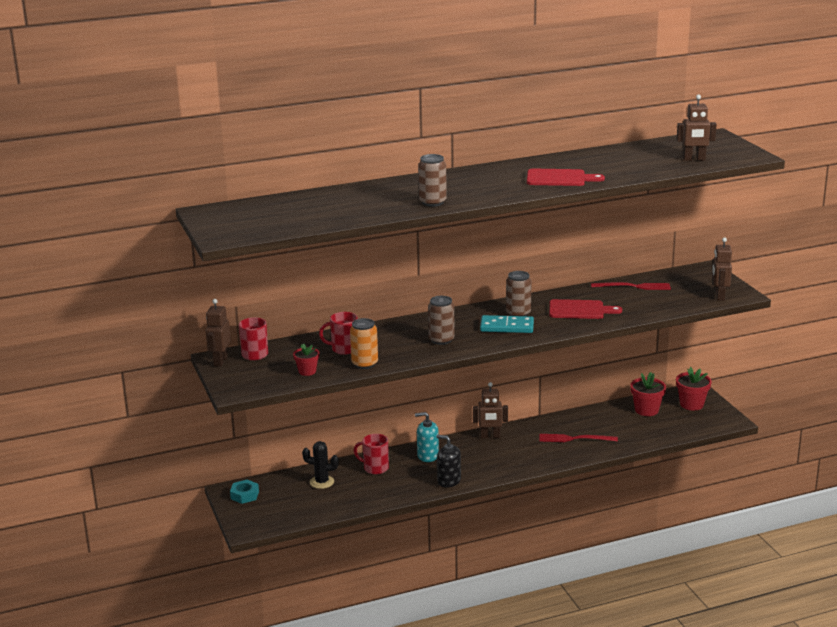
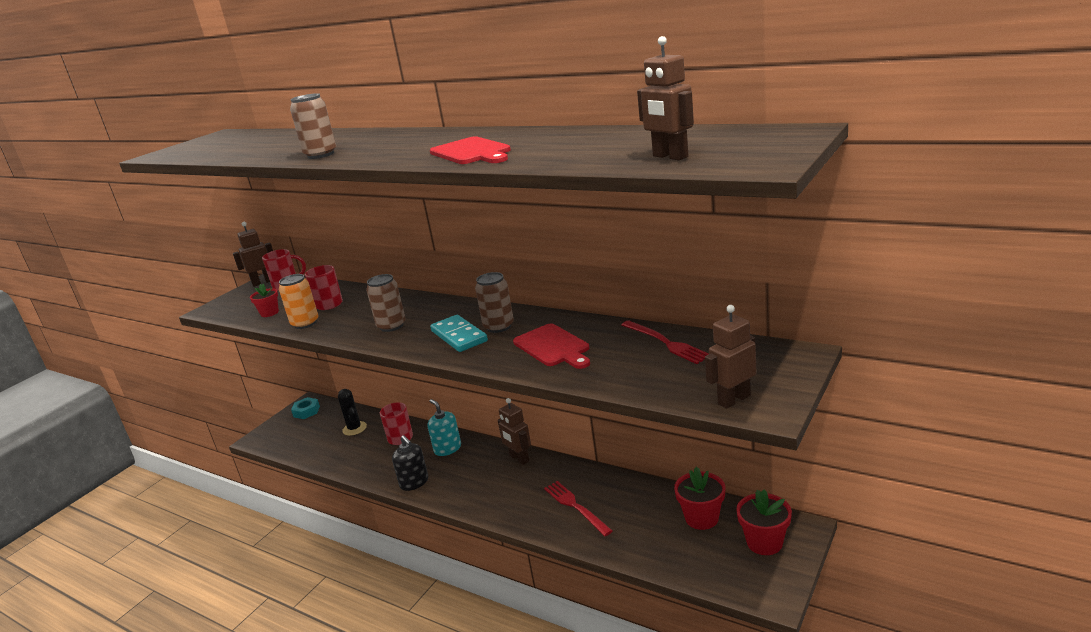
camera: 55 degrees right, 0 degrees up
(449, 481) = (414, 482): black soap dispenser -> black soap dispenser turned 150 degrees clockwise

